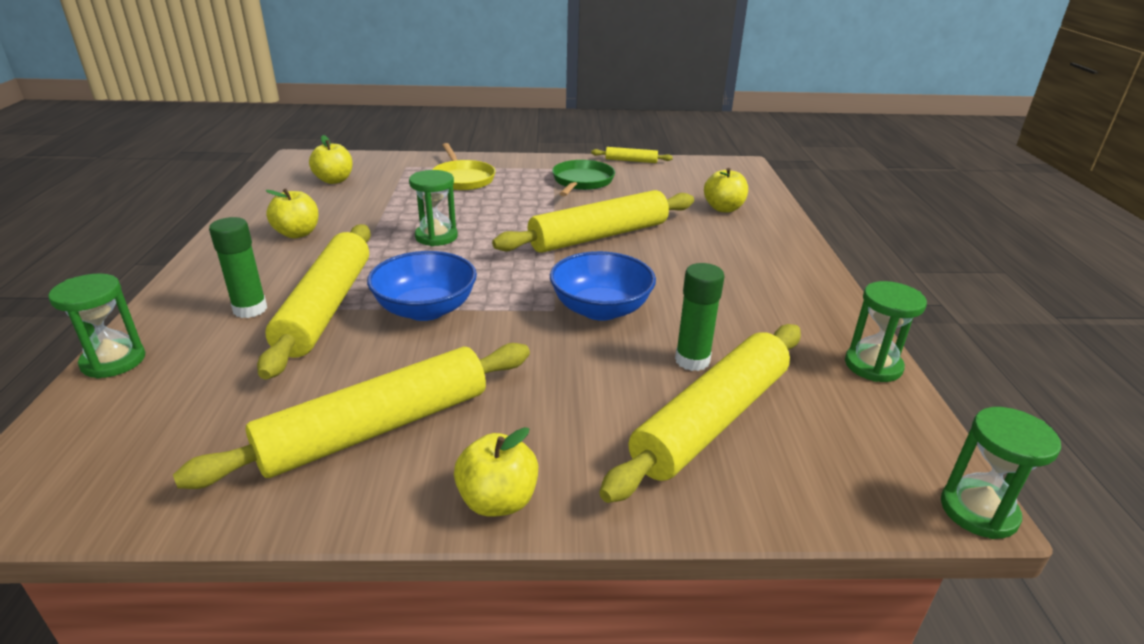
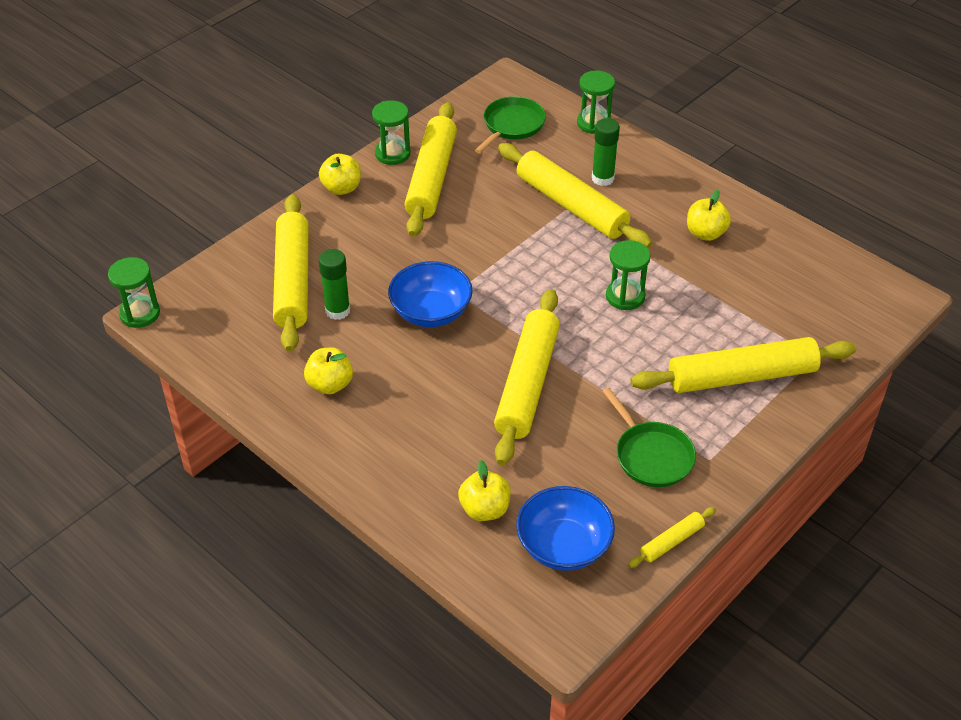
camera: 135 degrees right, 15 degrees up
(168, 424) = (512, 125): none -> green pan
(334, 180) = (814, 295): yellow apple -> yellow apple (330, 384)
(426, 309) = (522, 241): blue bowl -> blue bowl (563, 546)
(462, 179) = (741, 376): yellow pan -> yellow rolling pin
(873, 366) = (234, 380): green hourglass -> green hourglass (392, 154)

